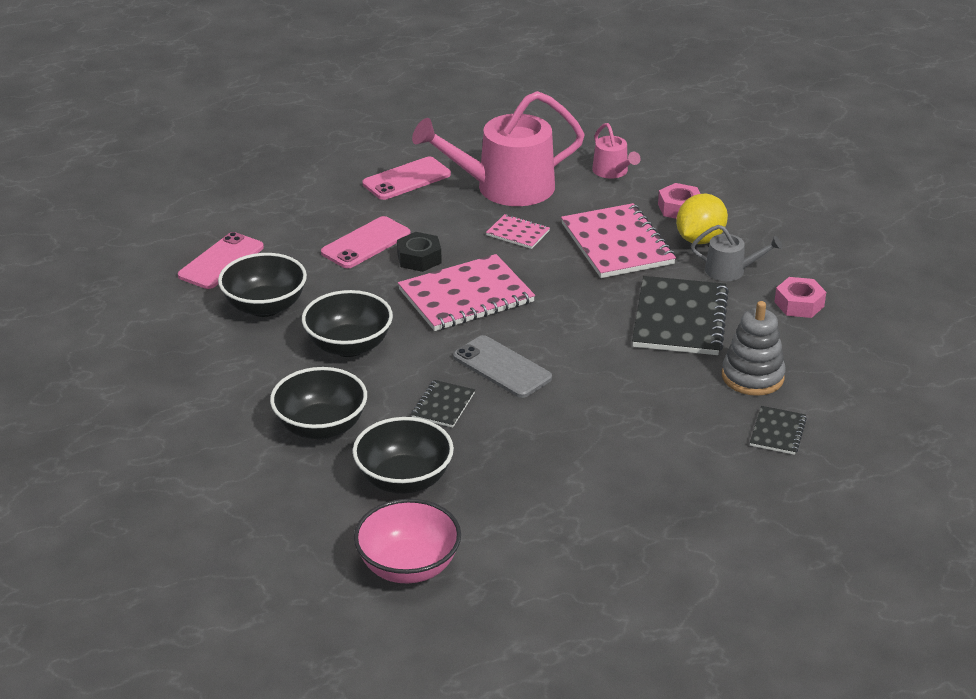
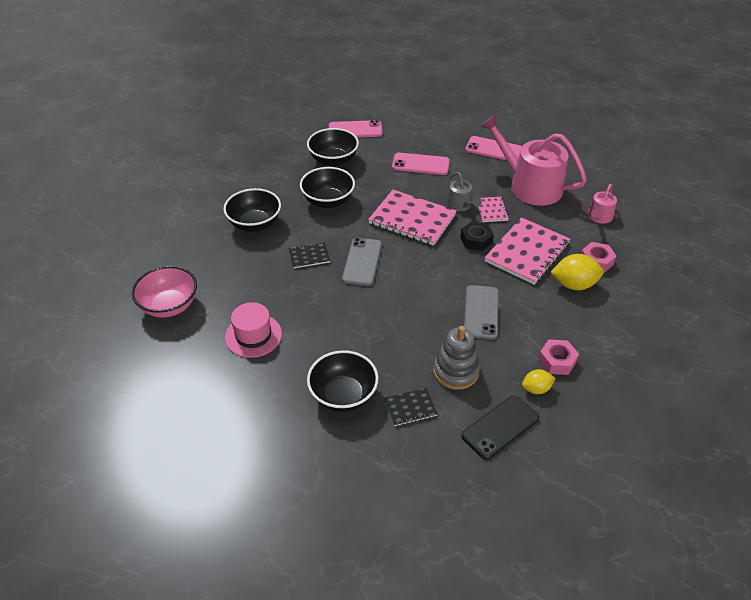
camera: 55 degrees right, 10 degrees up
(404, 480) = (236, 272): black bowl -> black bowl (343, 395)
(419, 258) = (427, 187): black nut -> black nut (476, 240)
(545, 509) = (253, 335): none -> pink hat
(679, 319) = (481, 312): black notebook -> grey phone
(730, 271) = (556, 313): grey watering can -> grey watering can (461, 205)
(825, 335) = (536, 389): none -> yellow lemon
(856, 383) = (500, 427): none -> black phone

